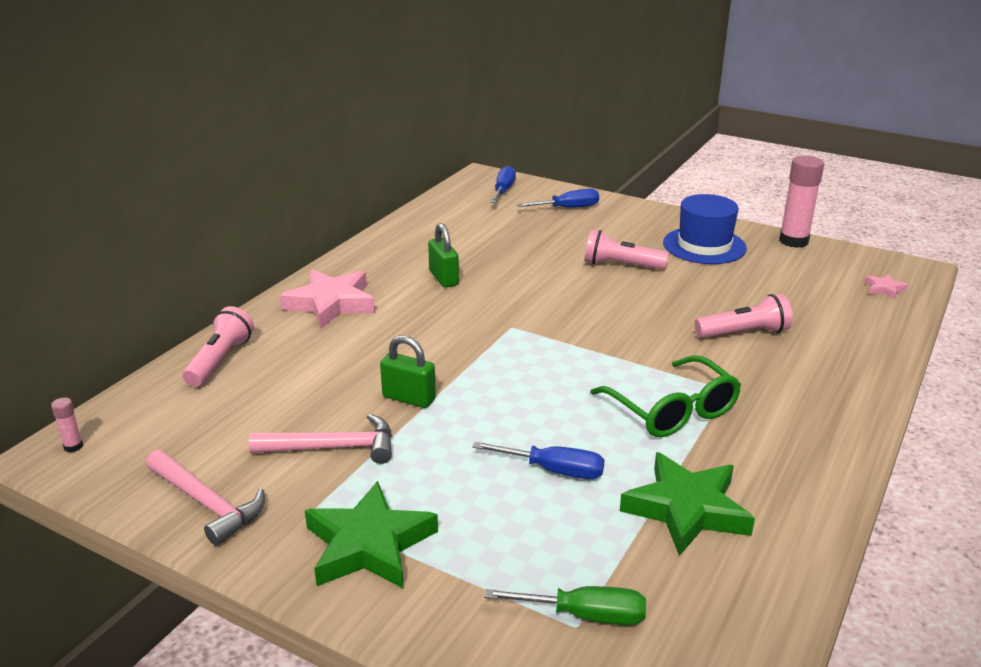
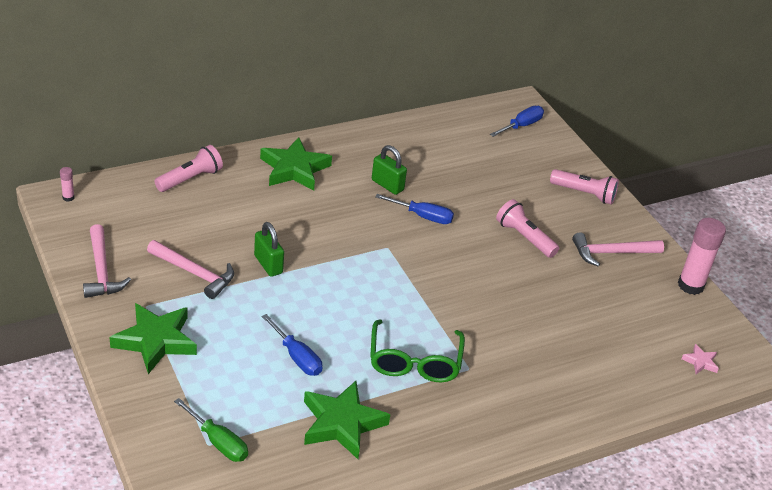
camera: 30 degrees right, 10 degrees up
(331, 303) = (294, 169): pink star -> green star
(443, 278) = (387, 185): green padlock -> green padlock turned 60 degrees counterclockwise
(567, 208) = (550, 167): blue screwdriver -> blue screwdriver (422, 216)
(704, 246) = (611, 253): blue hat -> pink hammer
(744, 333) = (539, 337): pink flashlight -> pink flashlight (584, 194)

